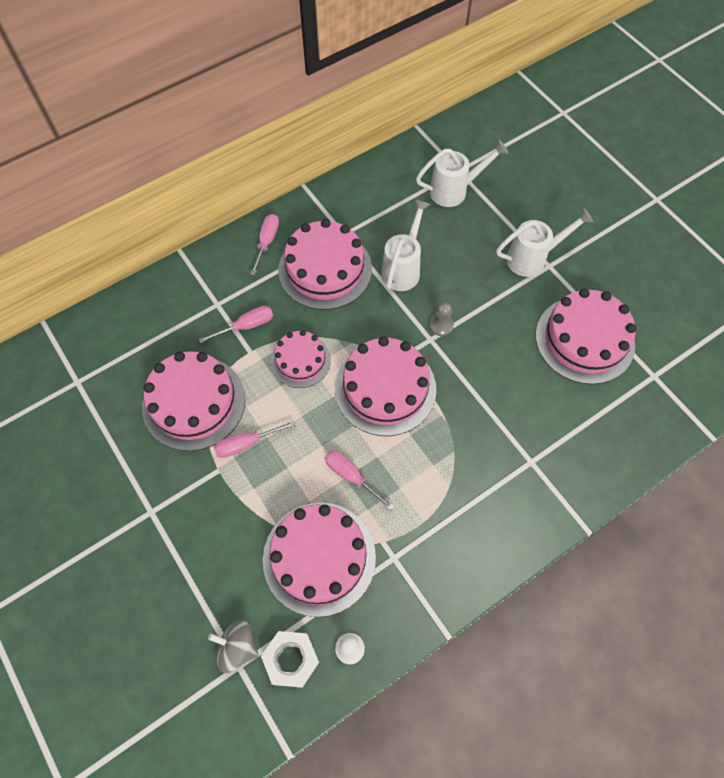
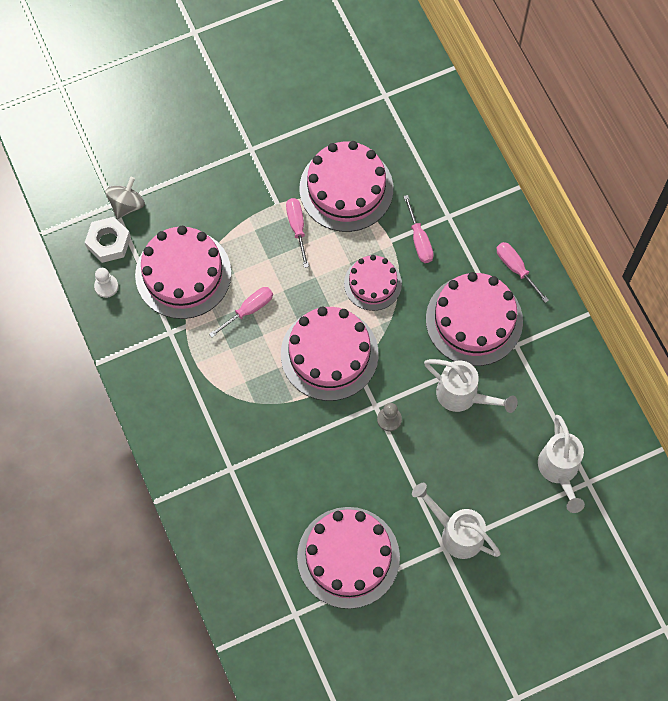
camera: 100 degrees right, 5 degrees up
(267, 242) = (516, 269): pink screwdriver -> pink screwdriver turned 150 degrees counterclockwise
(533, 258) = (455, 532): white watering can -> white watering can turned 135 degrees clockwise

